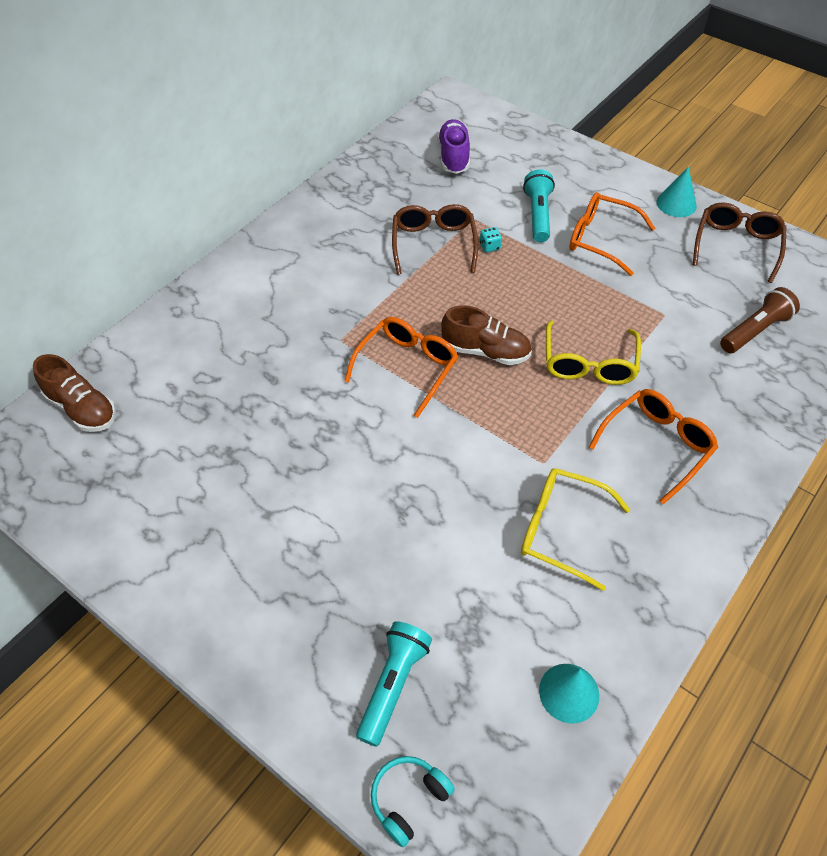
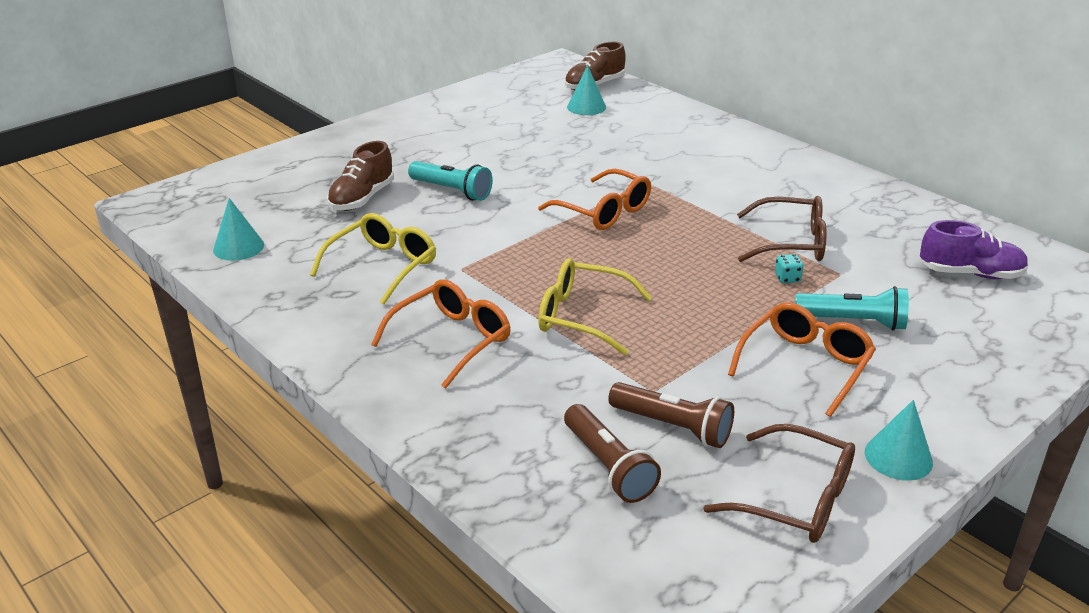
camera: 100 degrees right, 20 degrees down
(150, 409) = (586, 107): none -> turquoise cone
(393, 685) = (298, 181): turquoise flashlight -> turquoise flashlight (452, 191)
(408, 799) = (218, 180): turquoise headphones -> none
(486, 351) = (615, 255): brown shoe -> brown shoe (362, 198)
(657, 445) = (452, 340): orange glasses -> orange glasses turned 105 degrees counterclockwise
(699, 302) = (673, 427): none -> brown flashlight

